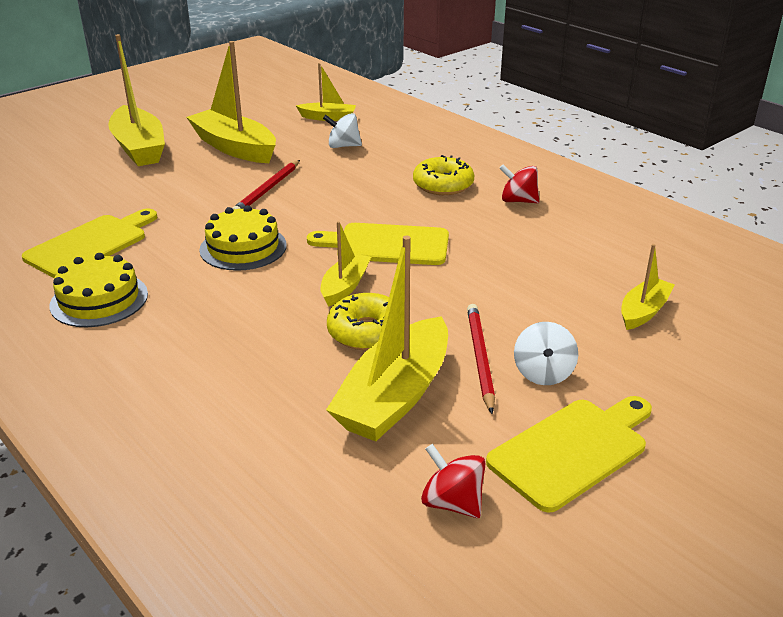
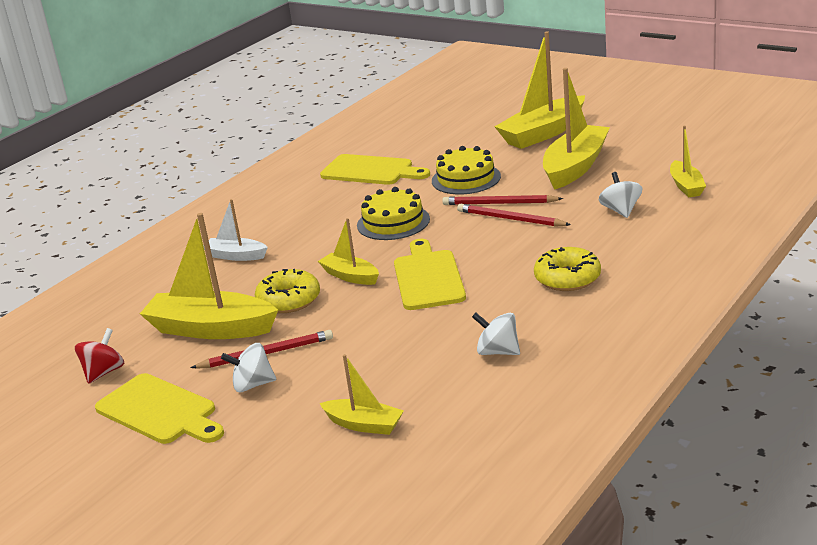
camera: 80 degrees right, 5 degrees down
(99, 299) = (299, 198): yellow cake -> yellow cake (466, 178)
(212, 362) = (236, 256): none -> white boat
(306, 190) = (510, 219): none -> red pencil
(345, 287) = (350, 276): yellow boat -> yellow boat turned 150 degrees counterclockwise
(518, 201) = (559, 324): red spinning top -> none
(547, 232) = (498, 352): none -> white spinning top

